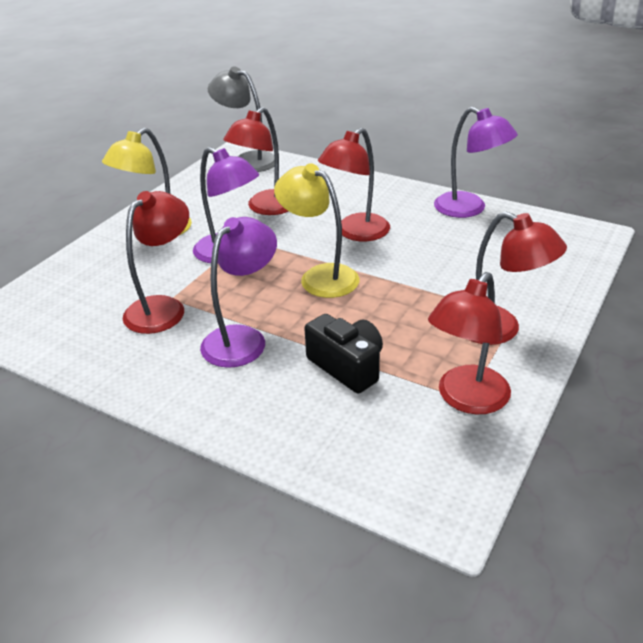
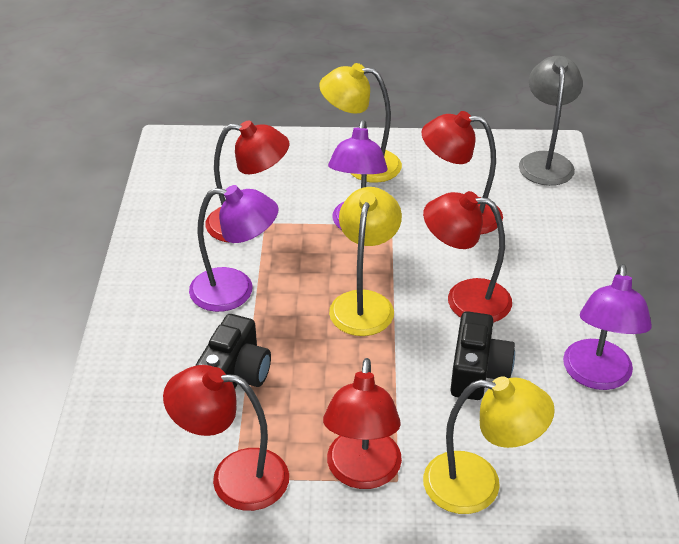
camera: 60 degrees right, 5 degrees up
(432, 250) = (477, 372): none -> black camera
(538, 282) = (478, 485): none -> yellow lamp

